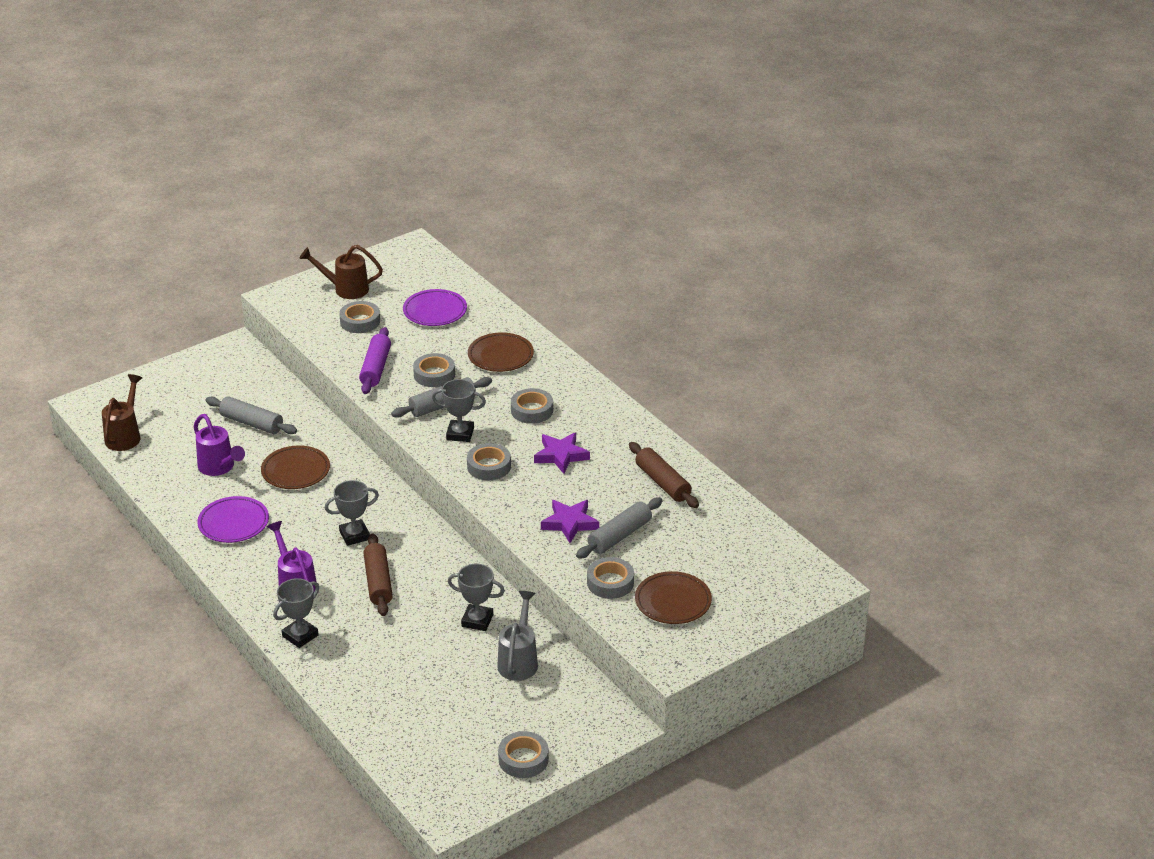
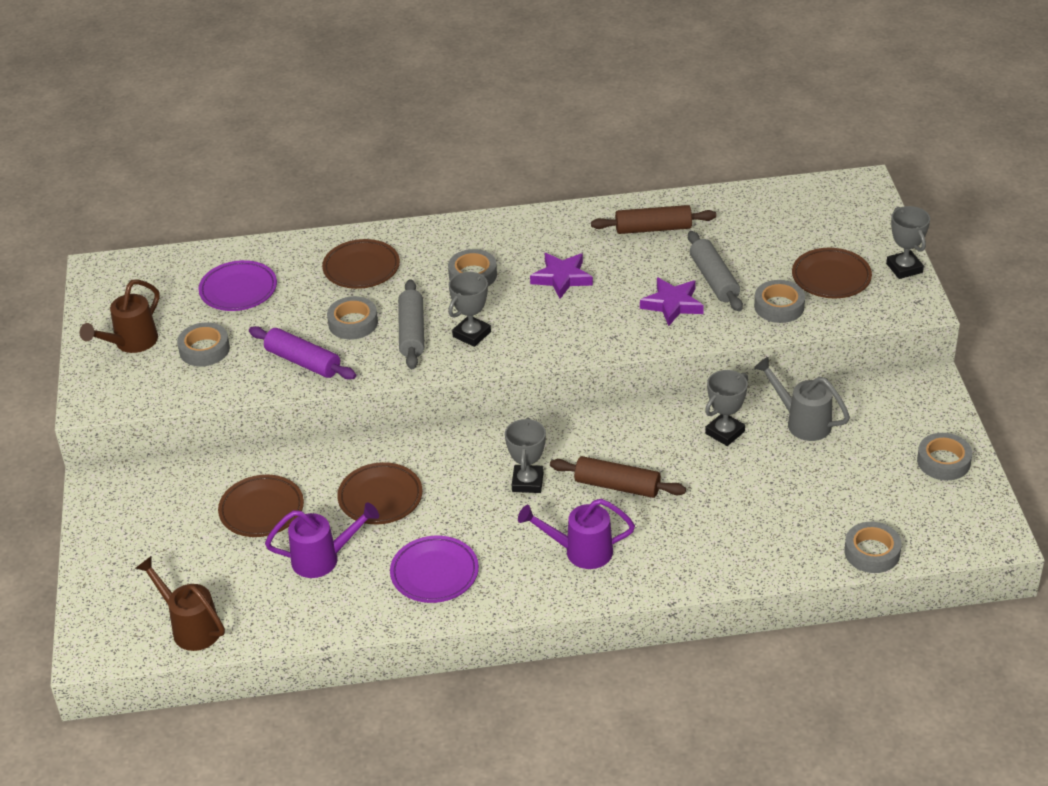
camera: 60 degrees left, 5 degrees up
(251, 423) = (261, 510): grey rolling pin -> brown plate
(300, 636) = (665, 570): grey trophy -> grey trophy (904, 268)
(489, 466) = (542, 330): grey tape -> grey tape (872, 552)

